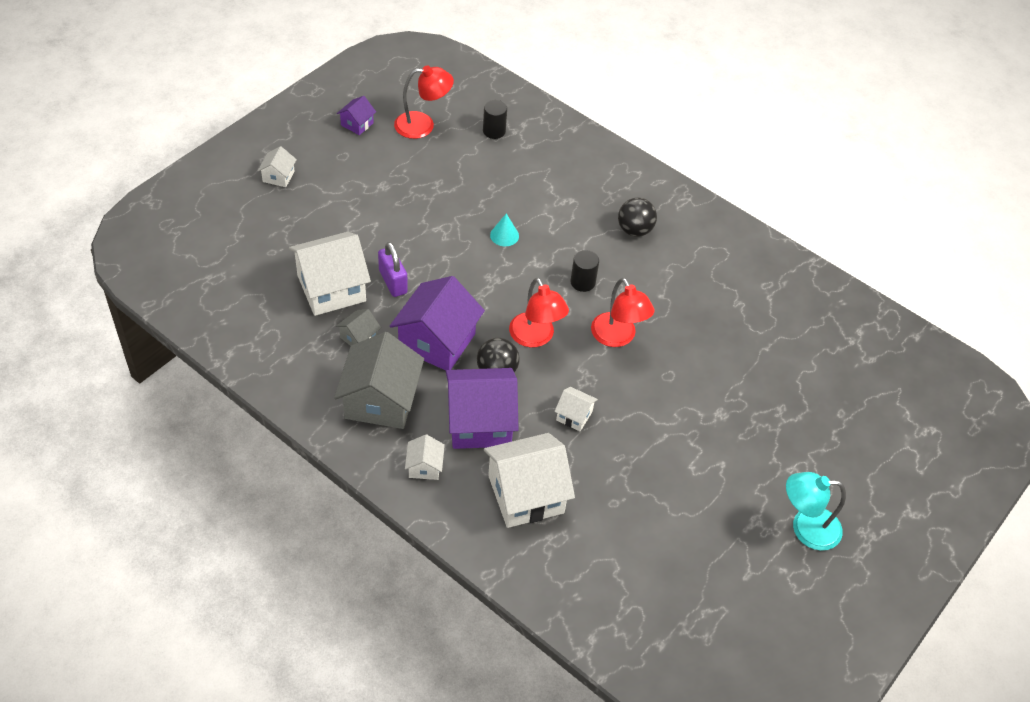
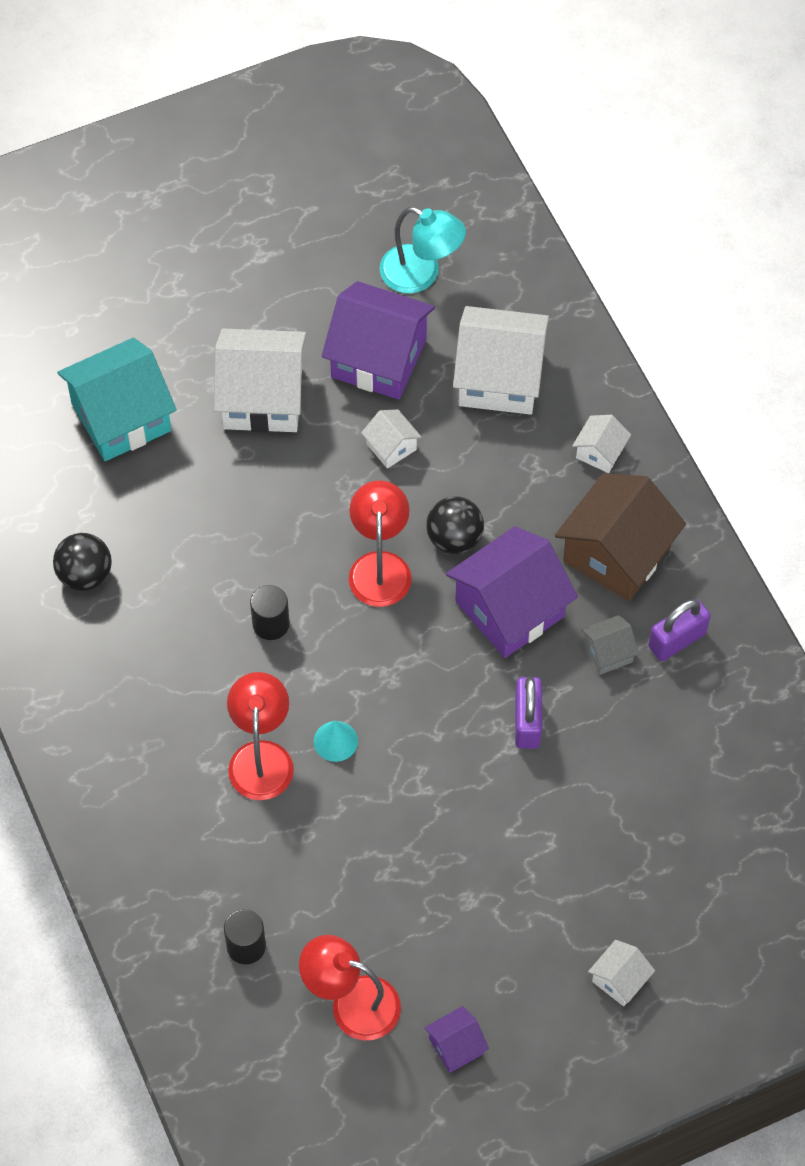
camera: 150 degrees left, 10 degrees up
(315, 360) = (677, 640): none -> purple padlock
(331, 288) = (615, 744): white house -> white house (262, 398)
(380, 401) = (616, 554): grey house -> brown house
(480, 422) = (509, 481): purple house -> purple house (379, 358)
(618, 337) = (275, 527): red lamp -> red lamp (261, 757)
(634, 230) = (147, 679): black ball -> black ball (85, 575)
(763, 369) = (121, 417): none -> turquoise house
(805, 528) = (213, 228): turquoise lamp -> turquoise lamp (421, 274)

